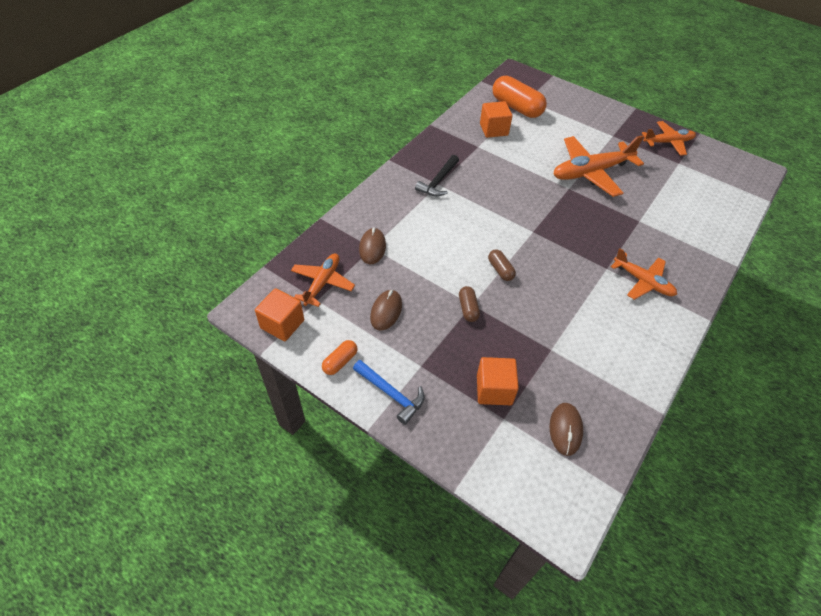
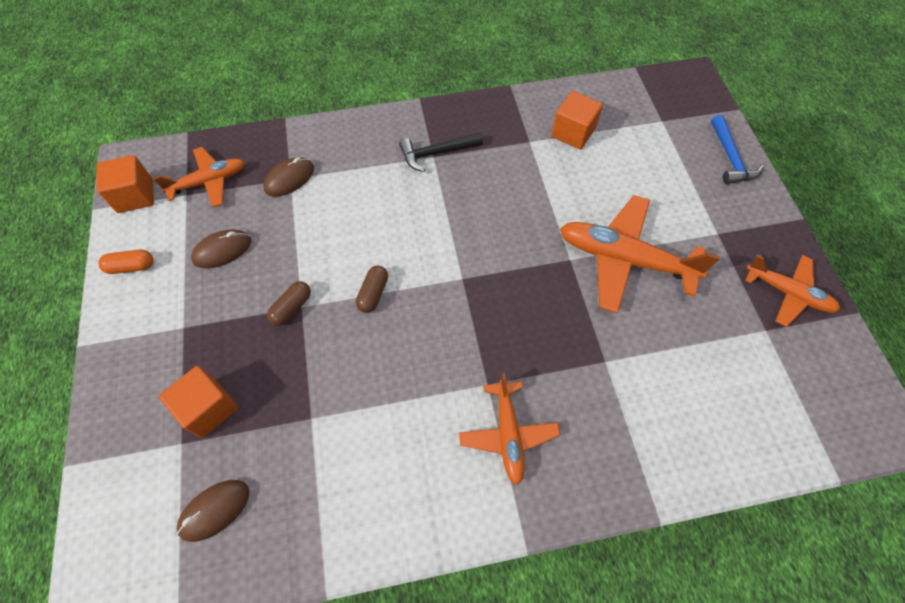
camera: 45 degrees right, 10 degrees up
(391, 394) = (129, 331): blue hammer -> blue hammer (730, 158)
(516, 107) = (636, 122): orange capsule -> none

